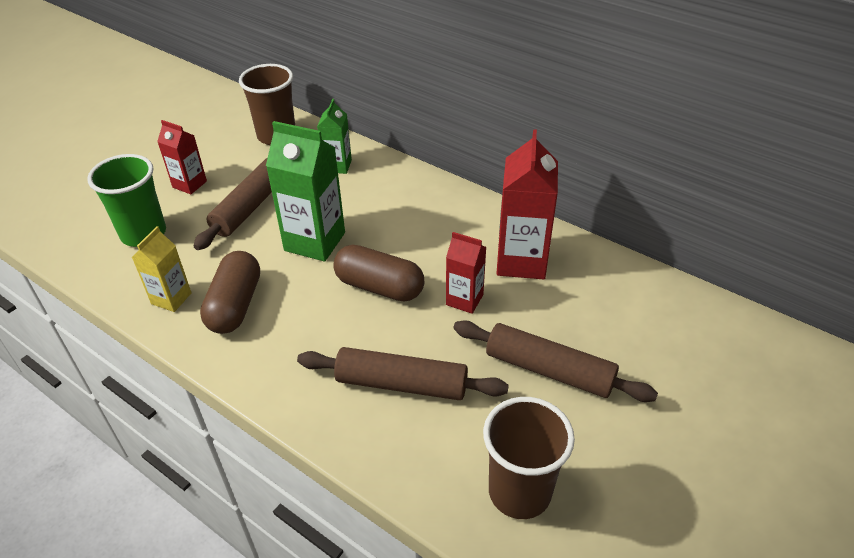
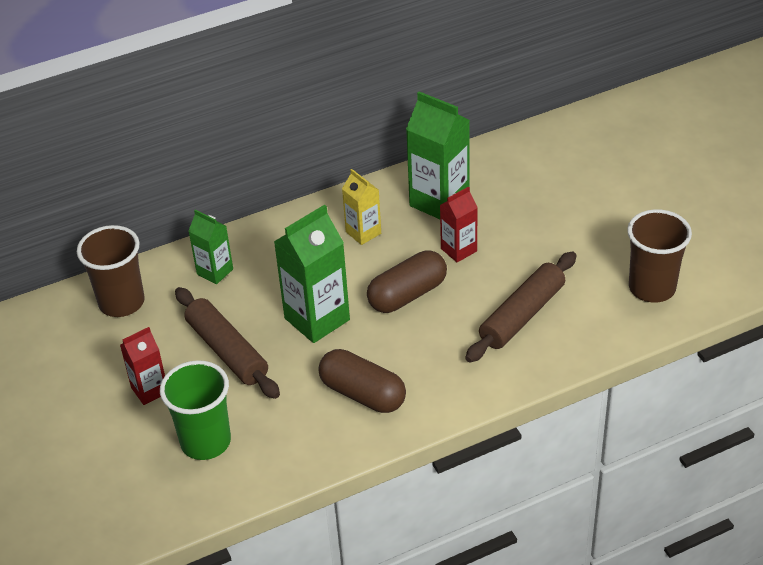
camera: 60 degrees left, 0 degrees up
(171, 298) = (321, 437): yellow carton -> yellow carton (363, 233)
(521, 261) = (439, 201): red carton -> green carton
(549, 370) = (560, 232): brown rolling pin -> none

